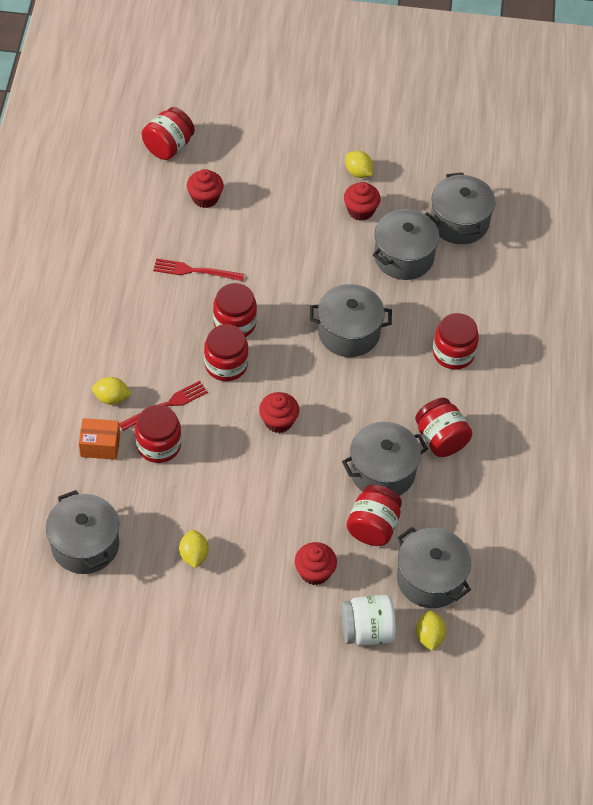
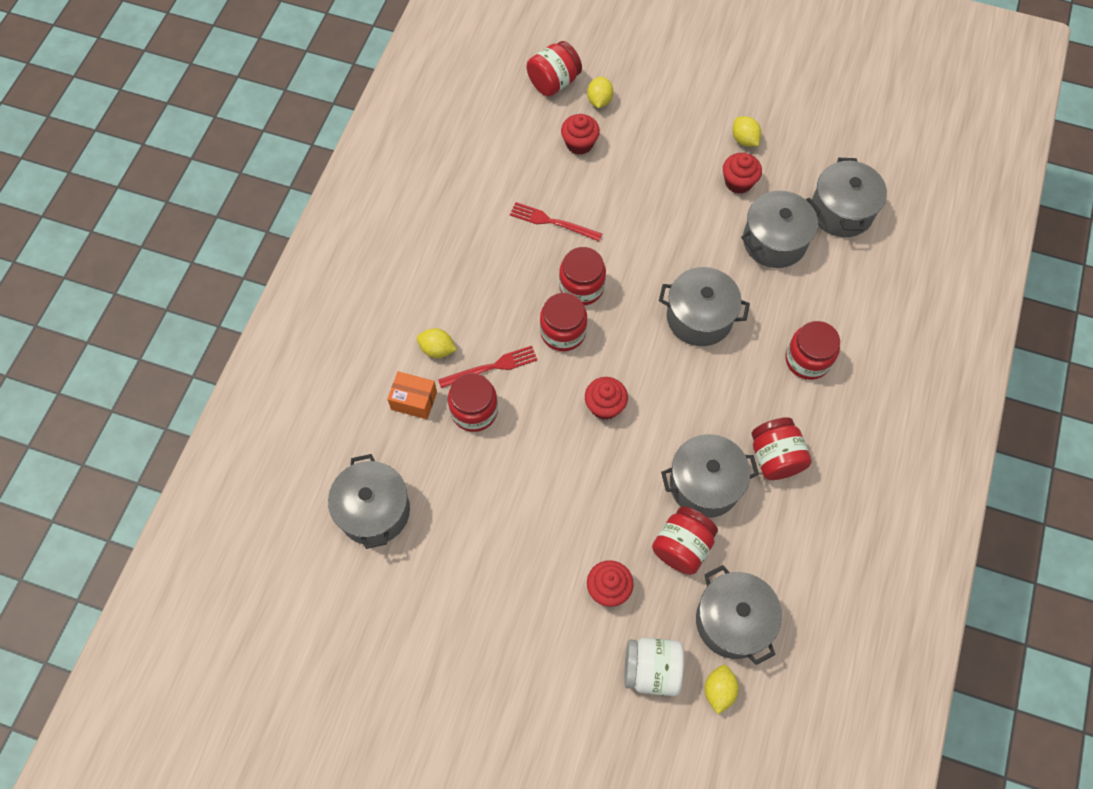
camera: 15 degrees right, 10 degrees up
(194, 555) = (484, 544): yellow lemon -> yellow lemon (599, 100)

